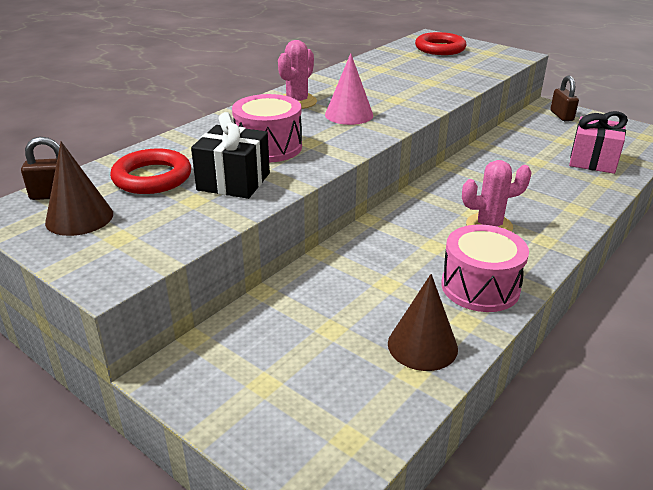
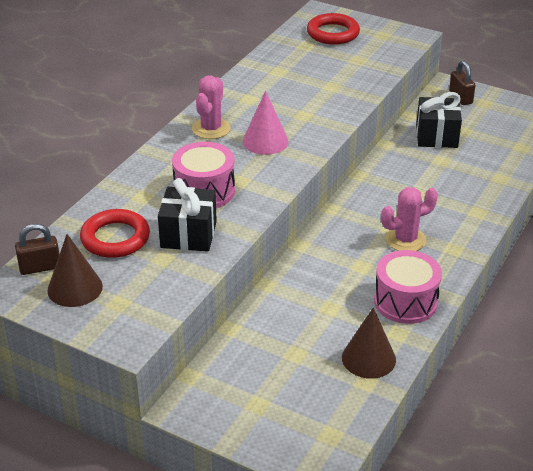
camera: 10 degrees left, 5 degrees up
(534, 142) = (436, 136): none -> black gift
(593, 161) = (492, 154): pink gift -> none

